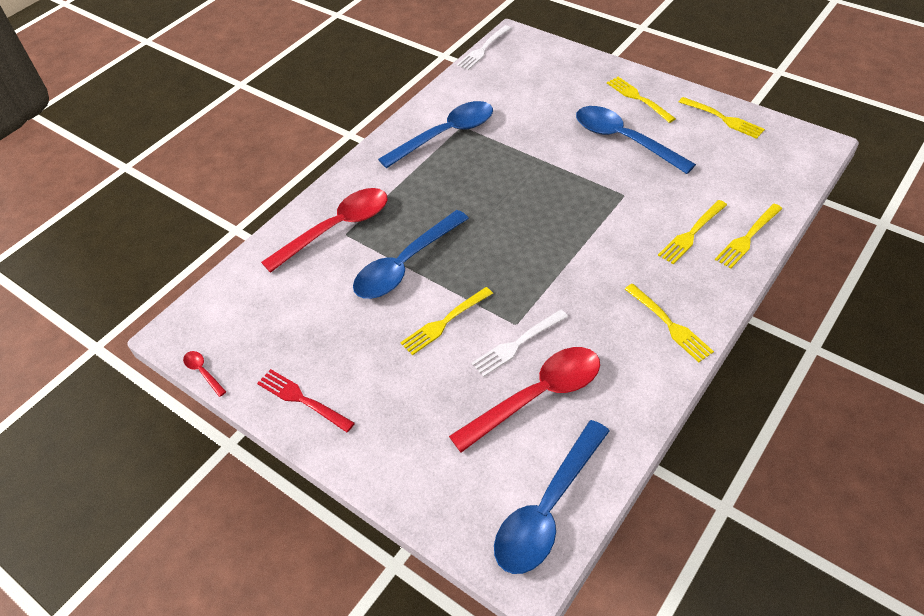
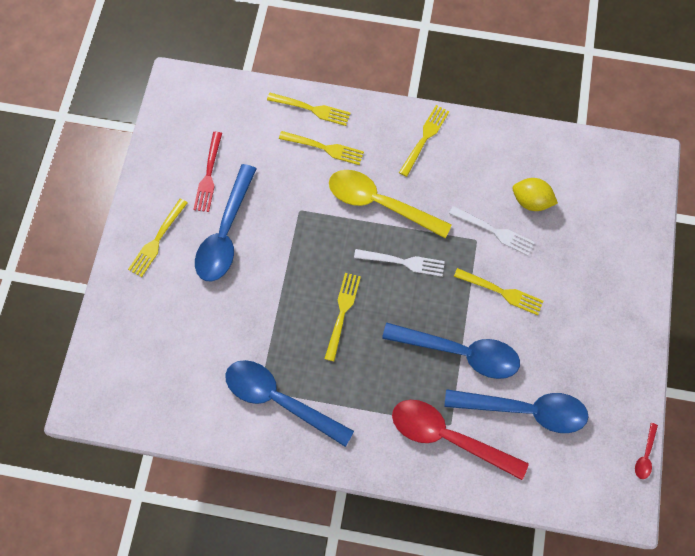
camera: 120 degrees left, 20 degrees up
(302, 399) = (623, 361): red fork -> red fork (208, 175)
(483, 49) = (119, 429): white fork -> white fork (403, 262)
(537, 396) = (531, 201): red spoon -> yellow lemon
(548, 508) = (606, 164): blue spoon -> blue spoon (524, 409)
(602, 257) = (380, 203): none -> yellow spoon
(723, 119) = (164, 160): yellow fork -> yellow fork (342, 312)

